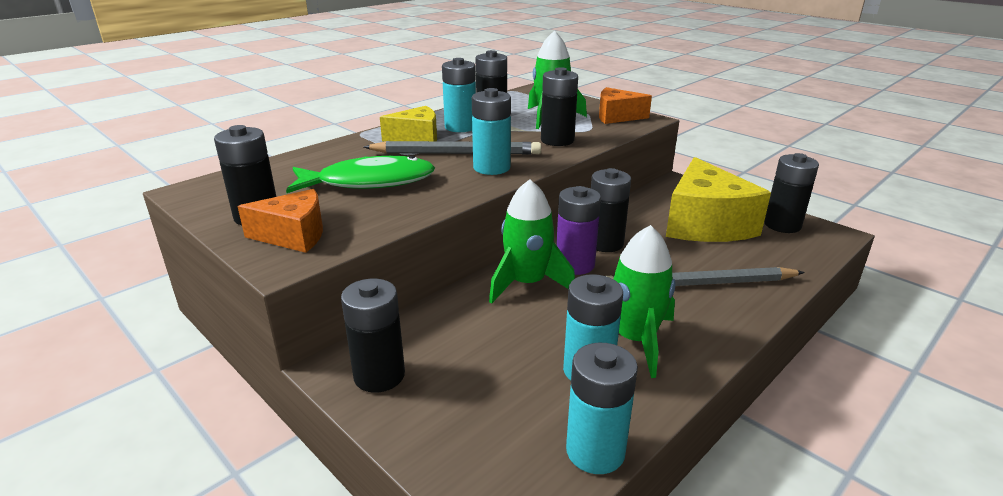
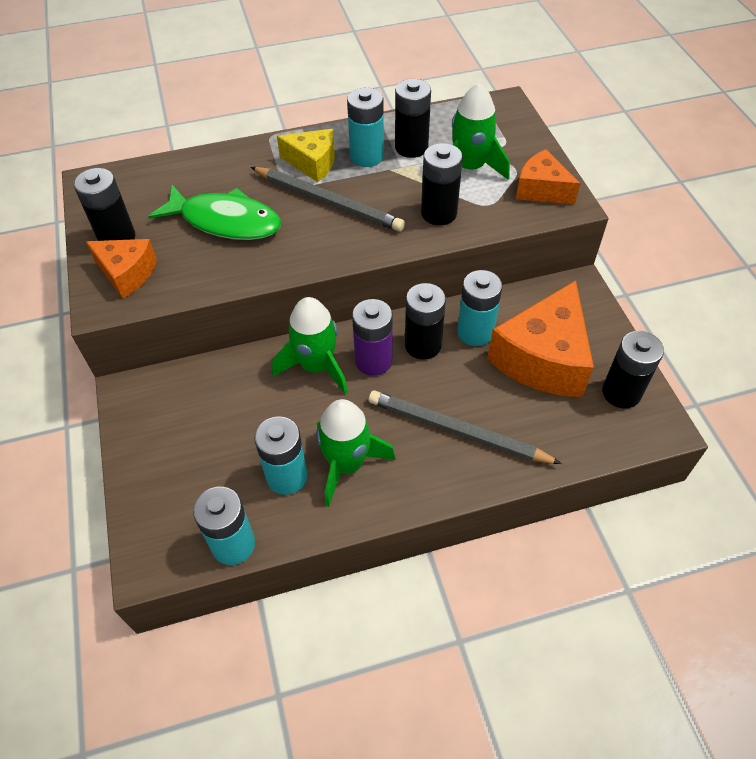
camera: 30 degrees right, 25 degrees up
(379, 375) = (149, 412): black battery -> none
(491, 168) = (340, 237): turquoise battery -> turquoise battery (475, 332)
(705, 224) = (543, 358): yellow cheese -> orange cheese

